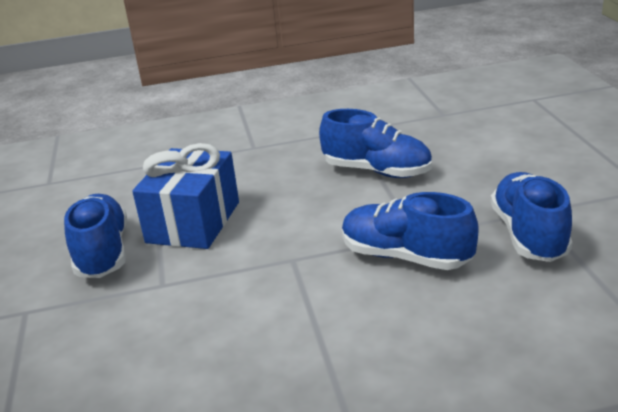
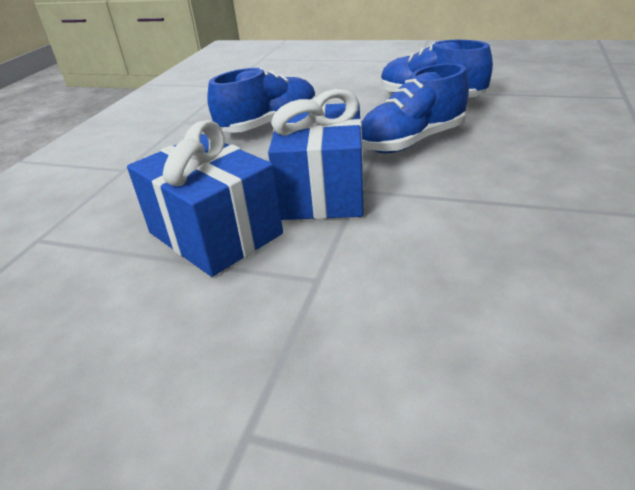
camera: 60 degrees left, 5 degrees up
(103, 253) = (186, 319): blue shoe -> none
(279, 242) = (322, 191): none -> blue gift

